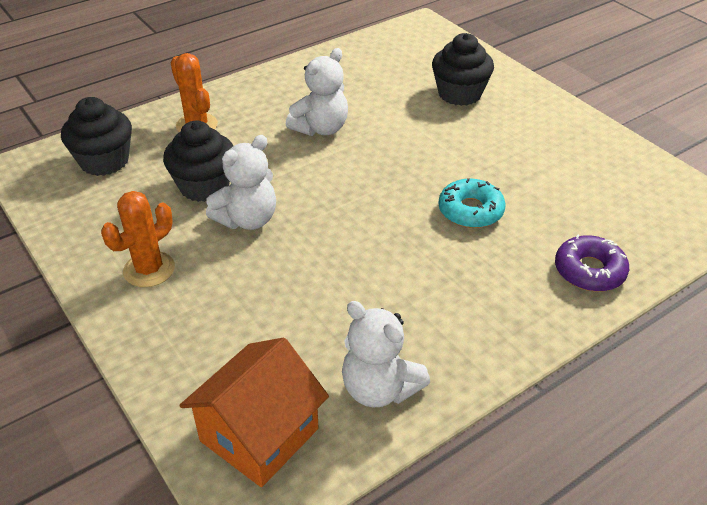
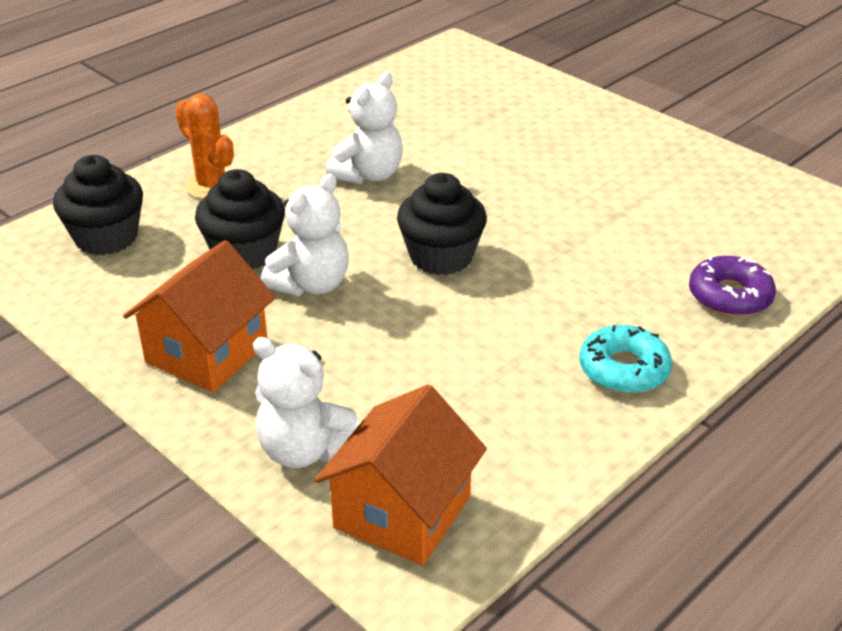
camera: 10 degrees left, 5 degrees down
(149, 269) = (207, 353): orange cactus -> orange house
(379, 388) = (528, 446): white teddy bear -> white teddy bear (304, 450)
(459, 94) = (524, 121): black cupcake -> black cupcake (441, 257)
(470, 211) = (576, 247): turquoise donut -> turquoise donut (623, 369)

